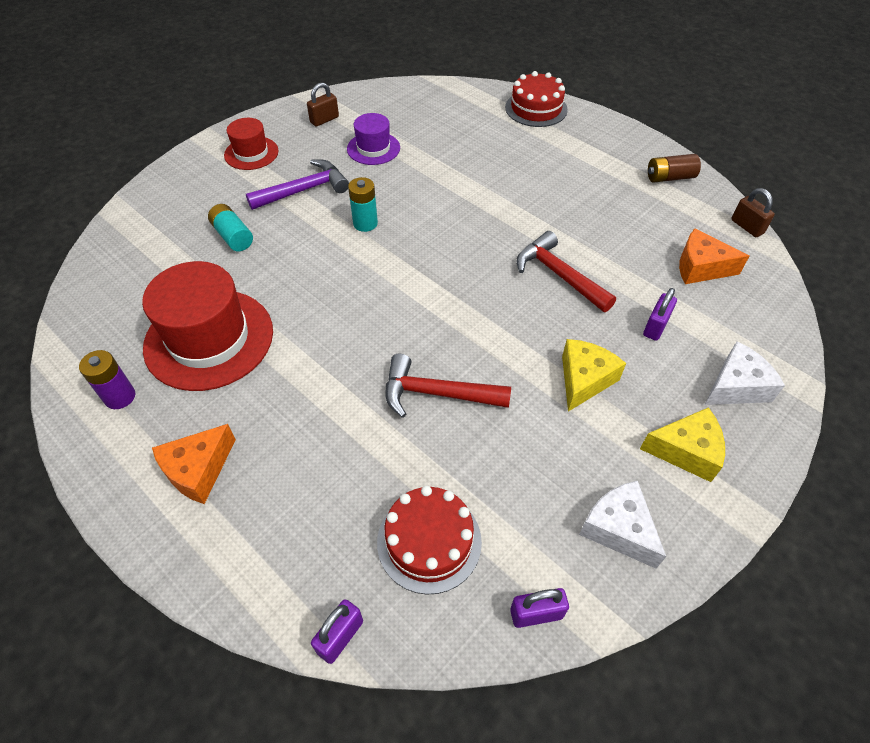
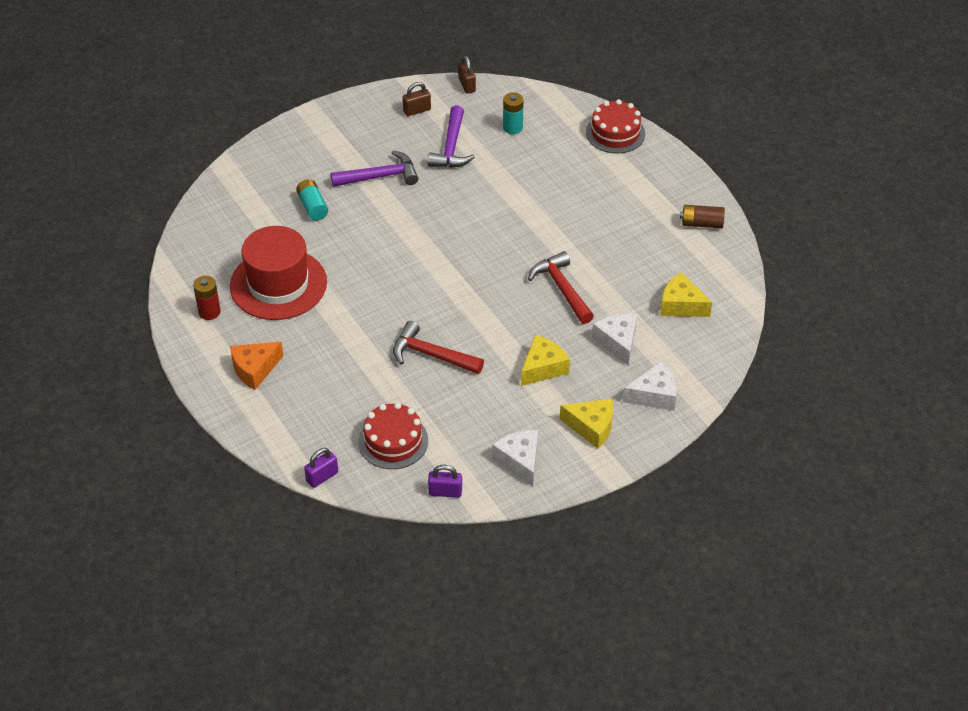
camera: 15 degrees right, 5 degrees down
(120, 397) = (209, 312): purple battery -> red battery
(251, 153) = (344, 133): red hat -> none
(365, 223) = (422, 216): turquoise battery -> turquoise battery (512, 127)
(373, 148) = (451, 147): purple hat -> purple hammer
(655, 326) = (617, 342): purple padlock -> white cheese
(700, 267) = (681, 305): orange cheese -> yellow cheese
(747, 227) = (742, 280): brown padlock -> brown padlock (467, 85)

